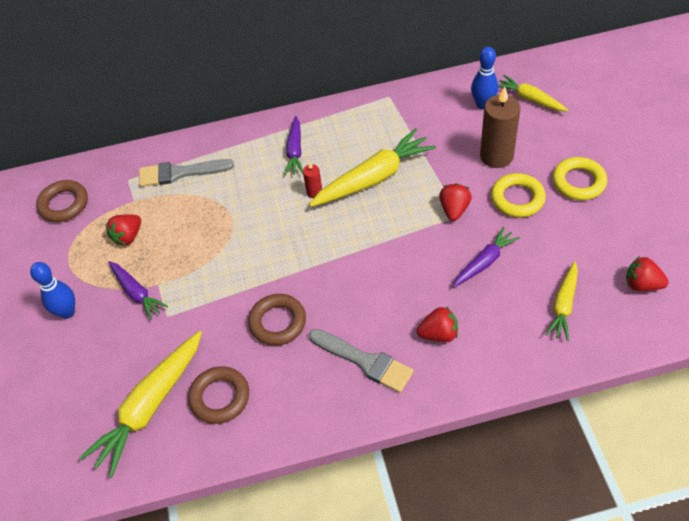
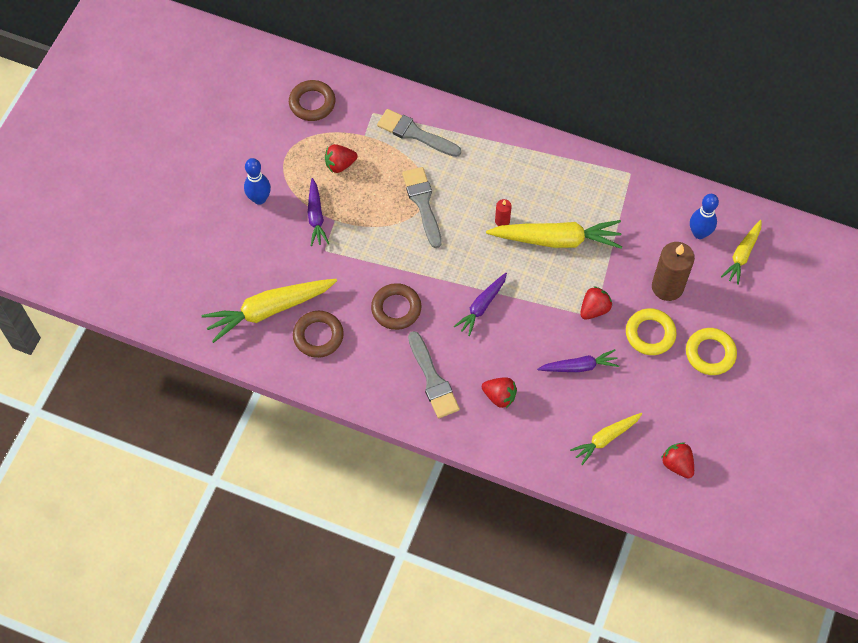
camera: 30 degrees right, 10 degrees up
(231, 221) = (423, 203): none -> grey brush
(295, 151) = (516, 173): purple carrot -> purple carrot (482, 306)
(530, 99) = (742, 255): yellow carrot -> yellow carrot turned 135 degrees counterclockwise

